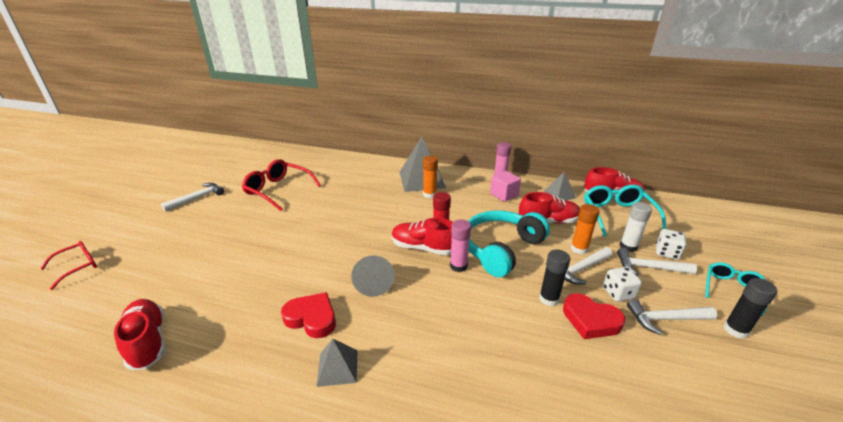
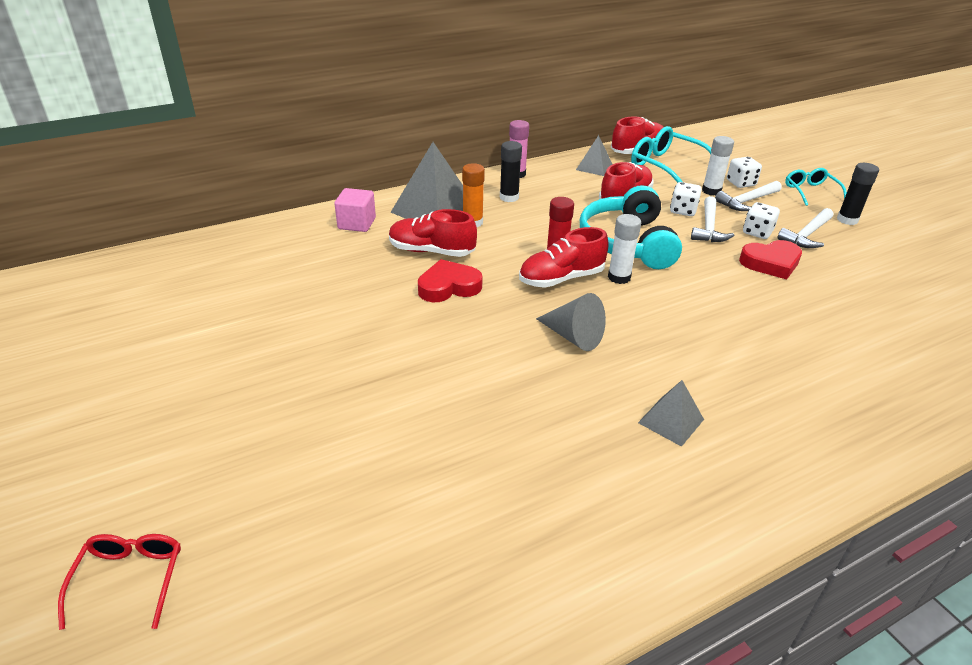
camera: 45 degrees left, 5 degrees up
(147, 341) = (448, 551): red shoe -> red shoe (431, 251)
(197, 198) = (141, 383): white hammer -> none
(278, 190) = (262, 308): red glasses -> none
(312, 318) = (576, 403): red heart -> red heart (448, 287)
(458, 266) = (619, 277): pink glue stick -> white glue stick
(504, 195) = (547, 189): pink cube -> pink cube (357, 224)
(549, 299) = (724, 264): black glue stick -> black glue stick (509, 197)
(579, 249) = (683, 211): orange glue stick -> white dice

